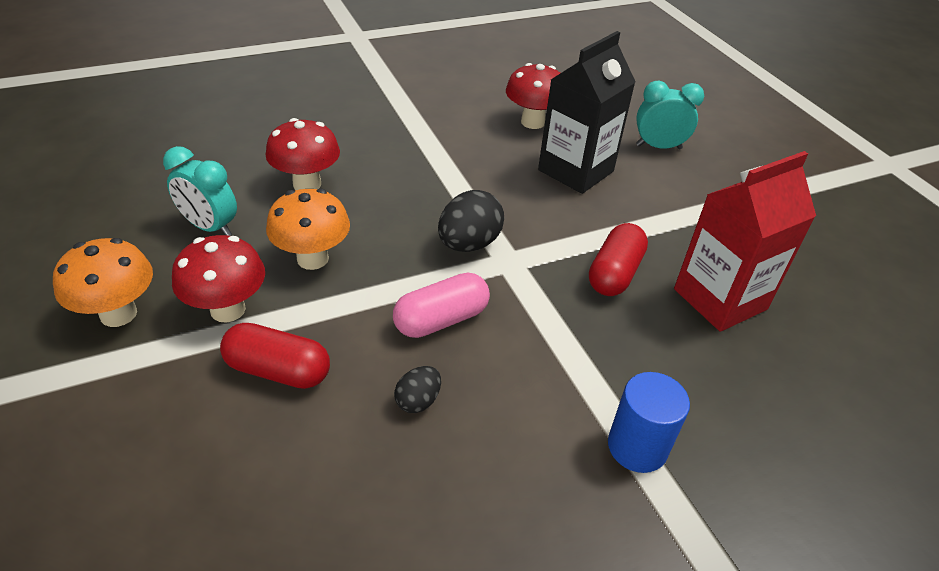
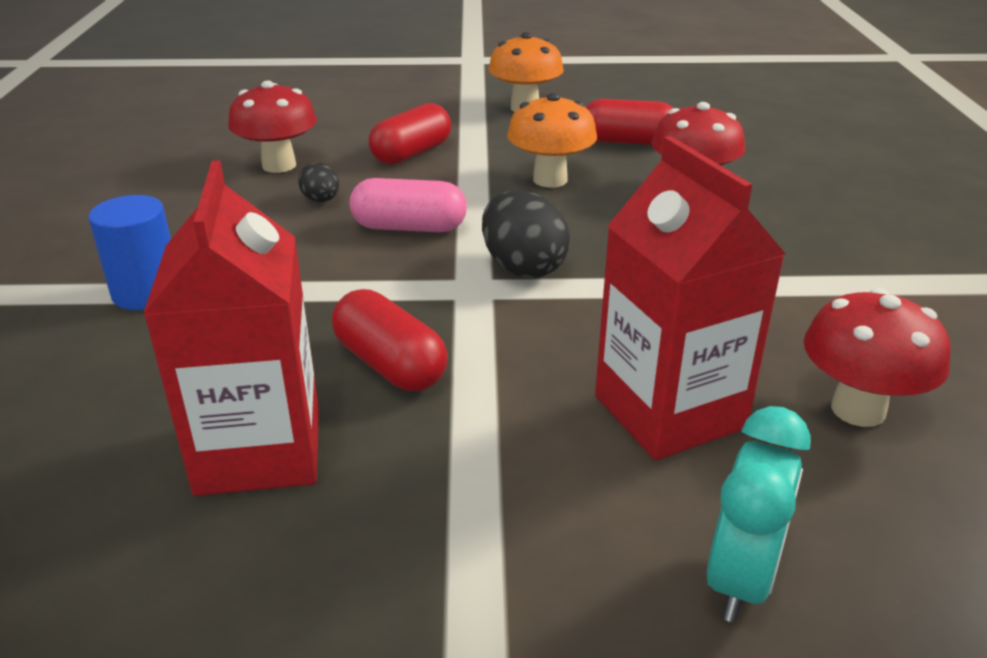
camera: 115 degrees right, 10 degrees down
(210, 227) = (627, 142): turquoise clock -> red capsule
(228, 310) = (501, 141): red mushroom -> red mushroom (279, 165)
(441, 320) = (409, 228): pink capsule -> pink capsule turned 75 degrees counterclockwise
(575, 171) = (669, 412): black carton -> red carton

